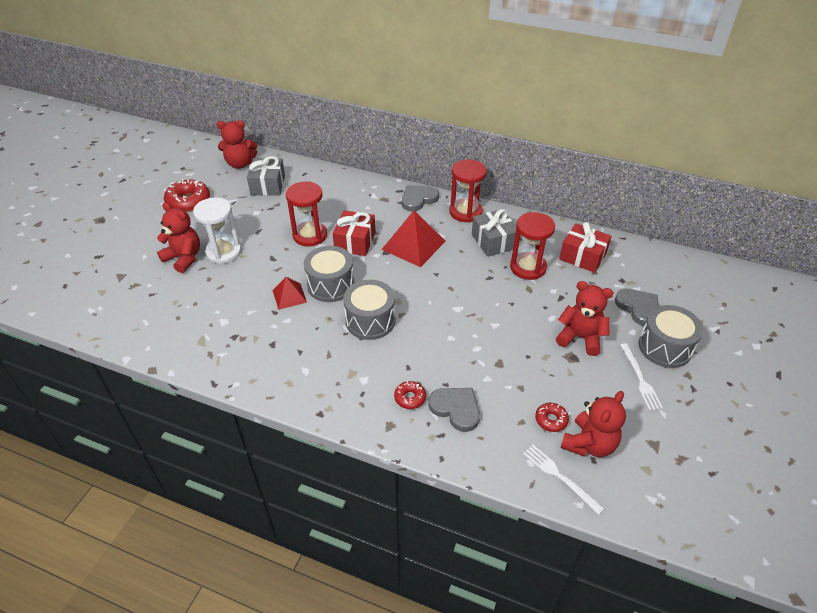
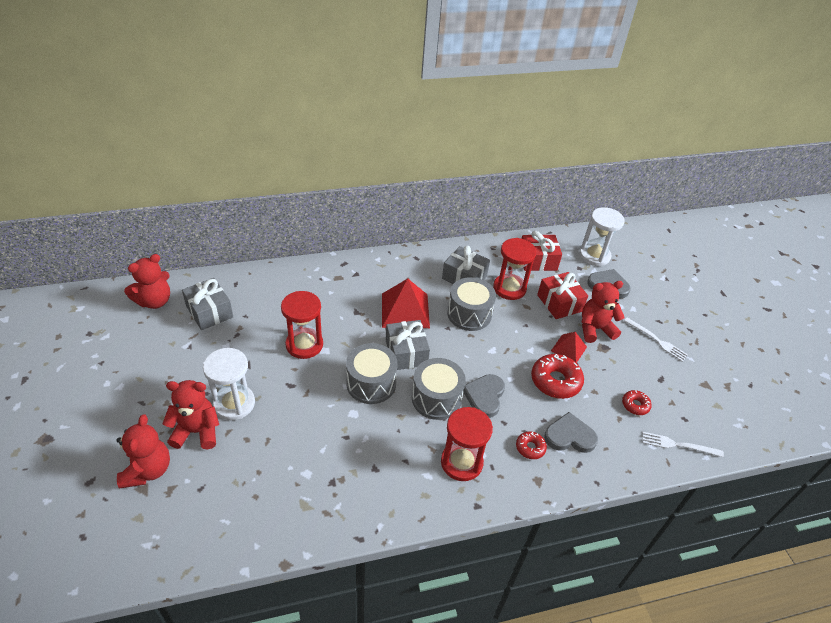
camera: 40 degrees left, 0 degrees up
(188, 201) = (137, 368): red donut -> red donut (555, 381)
(289, 296) = (344, 414): red pyramid -> red pyramid (569, 349)
(355, 242) = (352, 331): red gift -> red gift (559, 303)
(381, 276) = (406, 353): none -> grey gift
(418, 199) = (368, 265): grey heart -> grey heart (484, 396)
(465, 212) = (418, 260): red hourglass -> red hourglass (461, 462)
(589, 444) = (672, 409): red teddy bear -> red teddy bear (148, 470)
(651, 276) = (594, 256): none -> white hourglass
(665, 347) = (649, 308): grey drum -> grey drum (469, 314)

